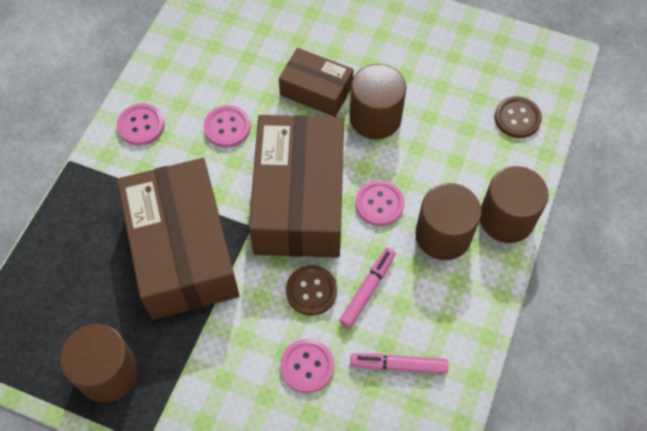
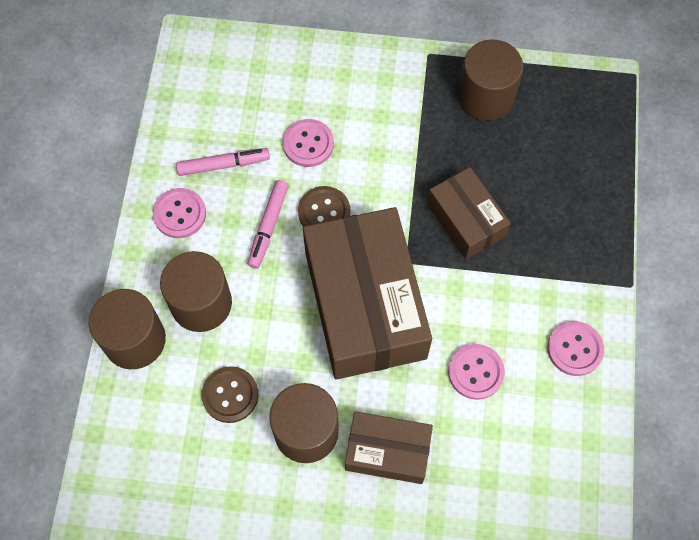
camera: 165 degrees right, 5 degrees up
(183, 250) = (466, 220): brown box -> brown box, size x0.53
(379, 204) = (276, 321): pink button -> pink button (180, 214)
(517, 118) = (133, 476): brown button -> brown button (230, 395)

